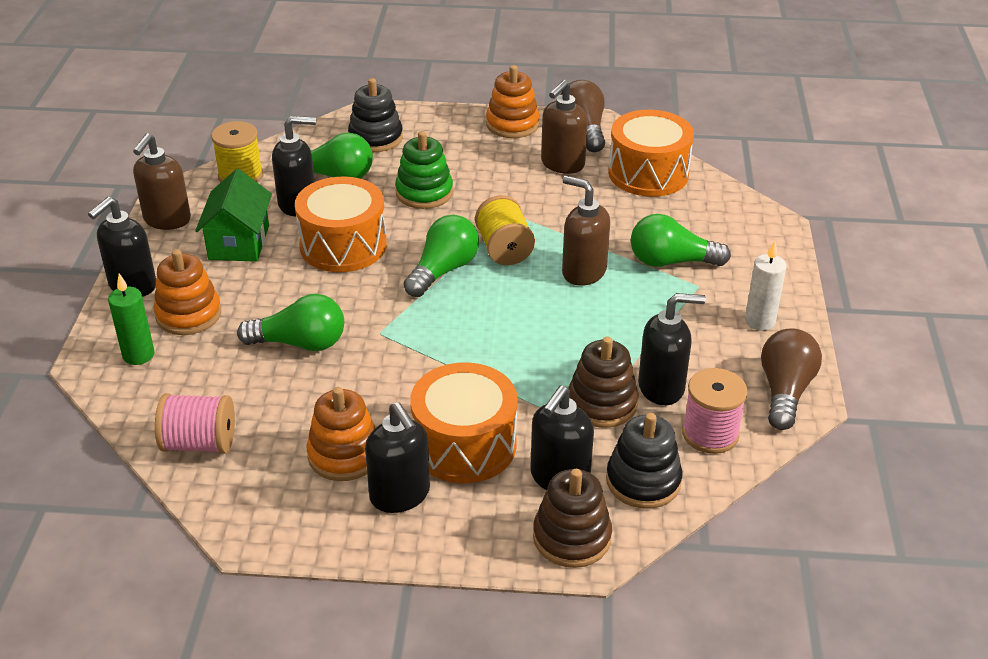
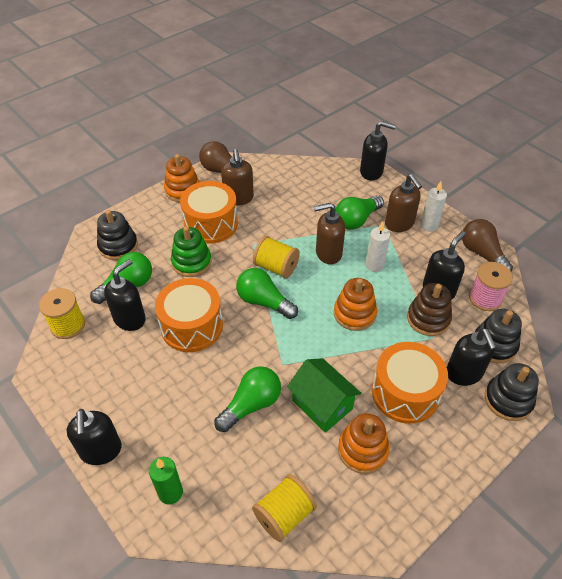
camera: 45 degrees left, 10 degrees up
(167, 220) = (60, 389): brown soap dispenser -> brown soap dispenser (399, 224)
(188, 314) = (164, 440): orange stacking toy -> orange stacking toy (354, 314)
(200, 443) = (284, 514): pink spool -> yellow spool
(239, 242) = (128, 369): green house -> green house (322, 404)
(400, 495) = (417, 448): black soap dispenser -> black soap dispenser (371, 172)
(443, 270) = (264, 302): green light bulb -> green light bulb turned 45 degrees counterclockwise
(571, 537) = (508, 400): brown stacking toy -> black stacking toy
(621, 316) = (374, 265): none -> white candle
(648, 173) = (284, 178): orange drum -> orange drum (211, 224)

